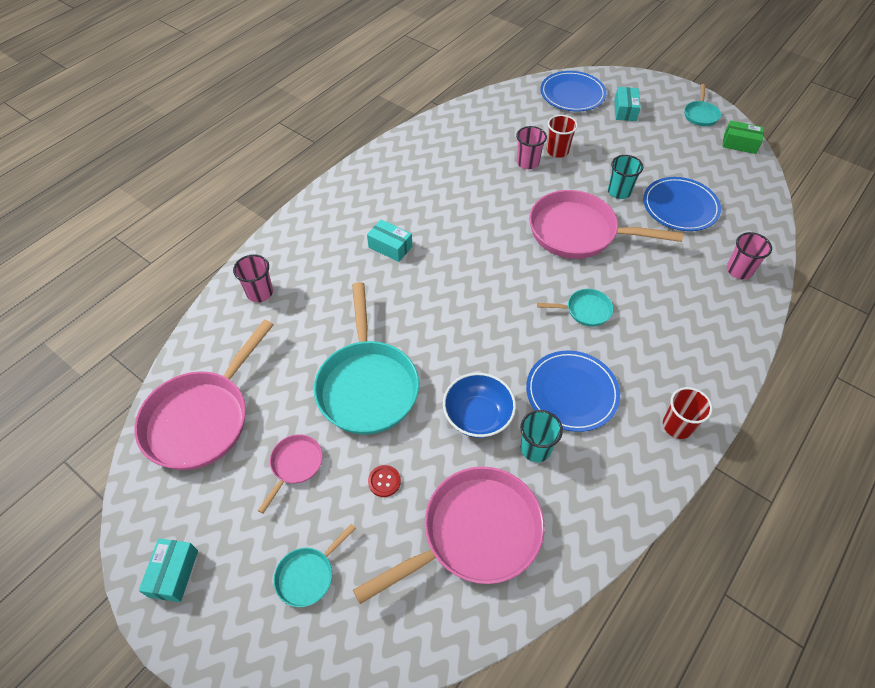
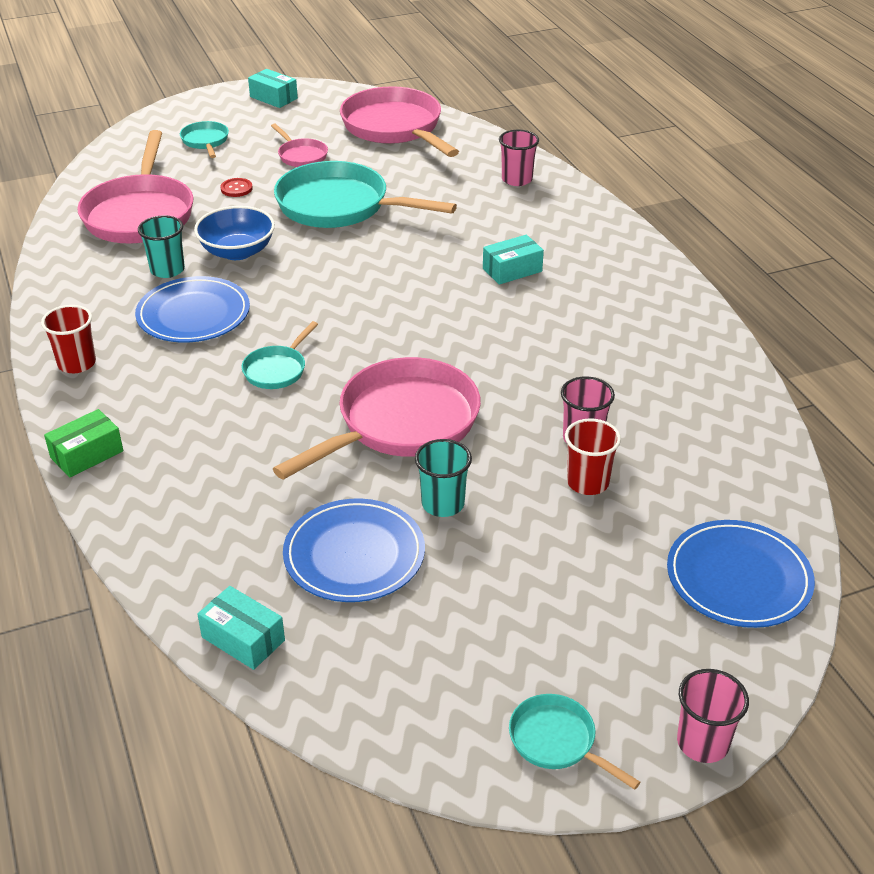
camera: 120 degrees right, 15 degrees down
(625, 110) = (643, 627): turquoise box -> turquoise box (243, 639)
(739, 144) = (430, 745): green box -> green box (87, 454)
(739, 270) = (187, 542): pink cup -> pink cup (702, 743)

